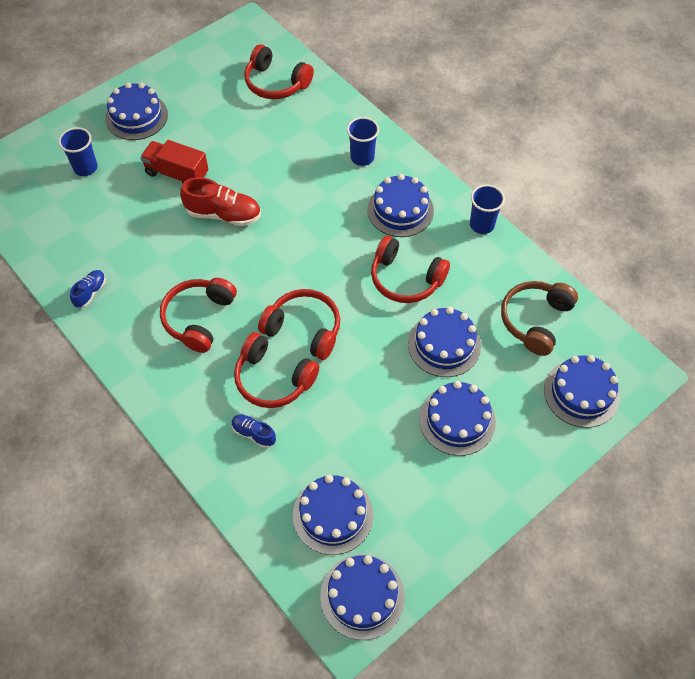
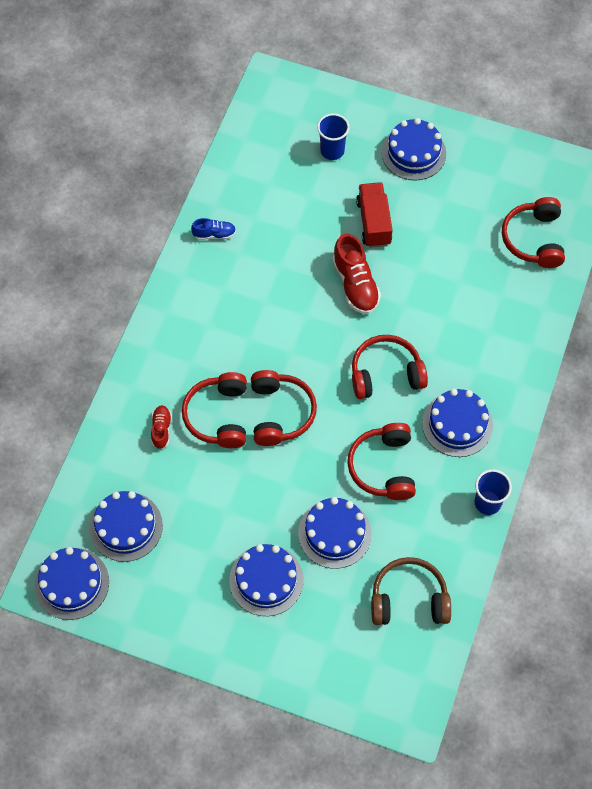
camera: 60 degrees right, 5 degrees up
(199, 318) = (240, 328): red headphones -> red headphones (386, 374)
(254, 434) = (161, 429): blue shoe -> red shoe
(362, 157) = (496, 360): blue cup -> none
(581, 393) = (355, 672): blue cake -> none

